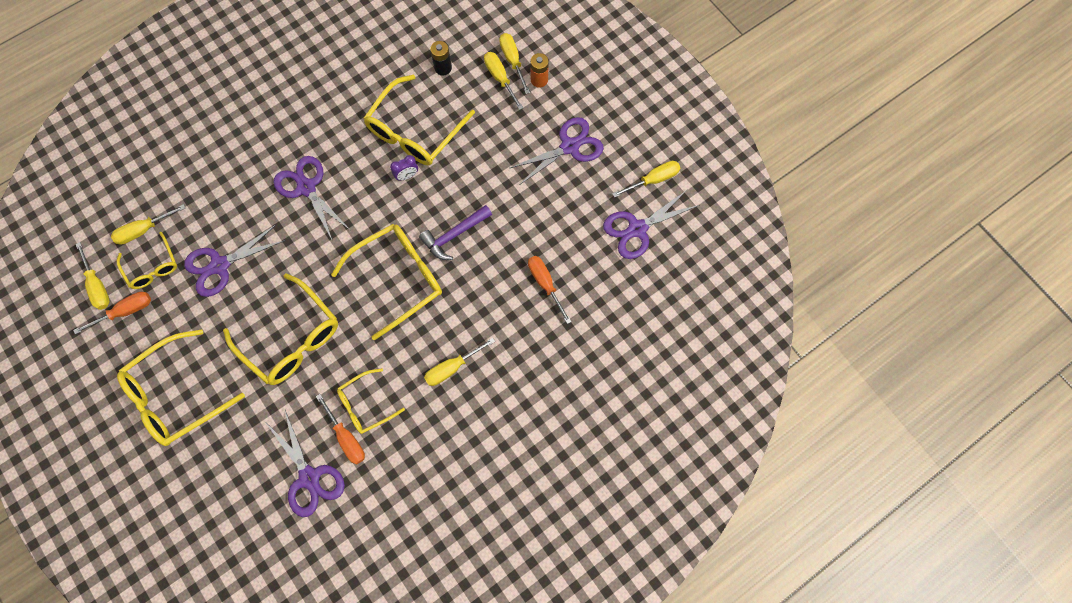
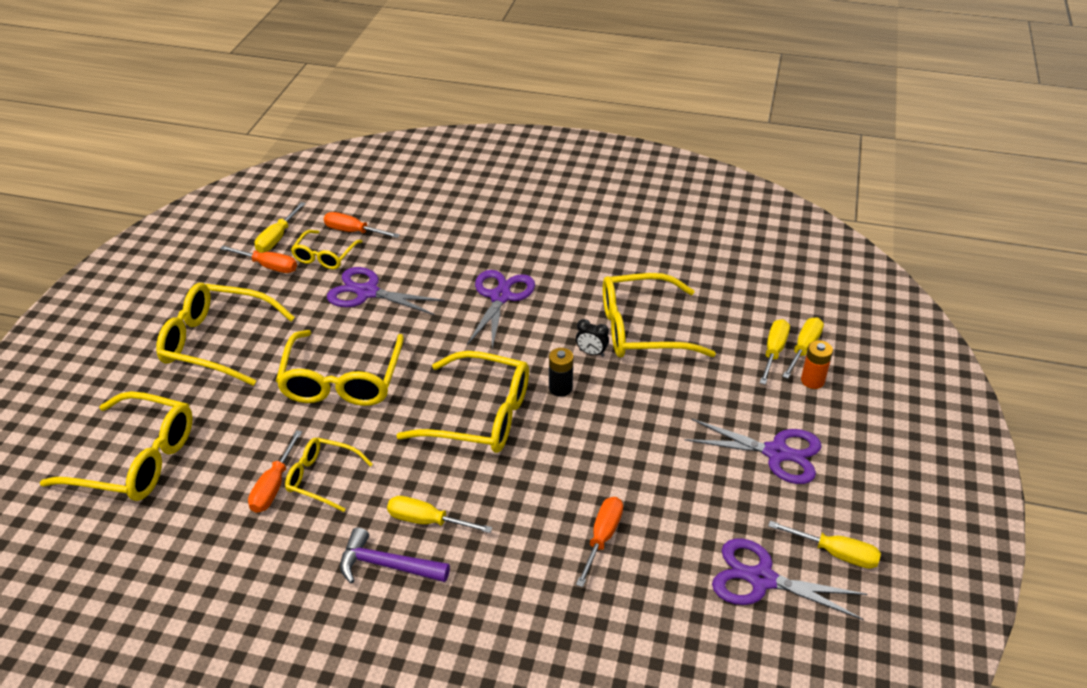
camera: 50 degrees right, 30 degrees down
(143, 230) = (353, 231): yellow screwdriver -> orange screwdriver
(244, 511) = (135, 459): none -> yellow glasses
(309, 477) = (207, 485): purple scissors -> none
(407, 176) = (591, 353): purple clock -> black clock
(443, 68) = (728, 307): black battery -> black battery (560, 388)
(454, 235) = (571, 427): purple hammer -> purple hammer (387, 565)

